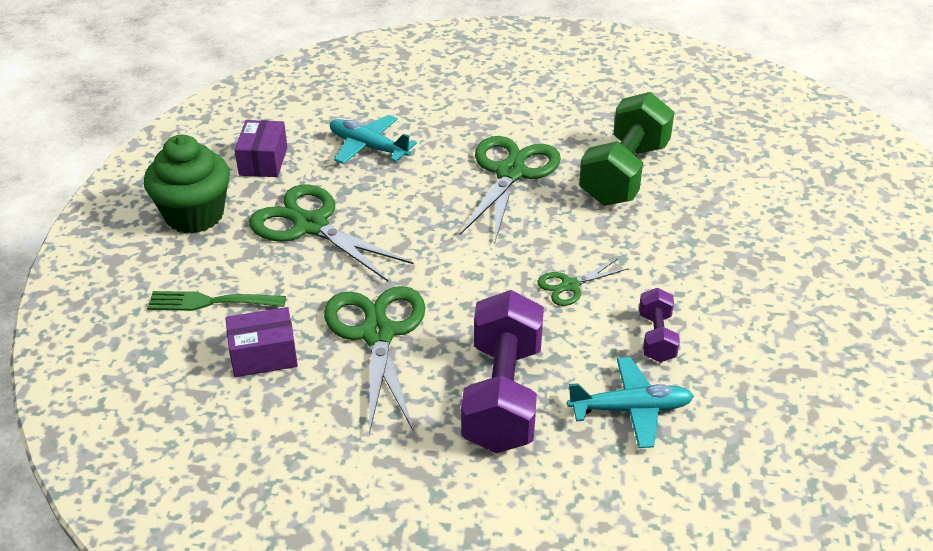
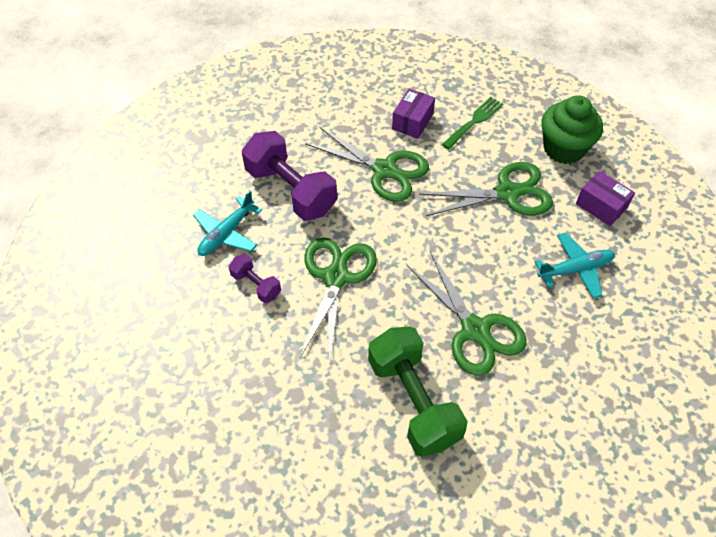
camera: 130 degrees right, 15 degrees up
(570, 286) = (336, 277): green scissors -> green scissors, size x1.99

